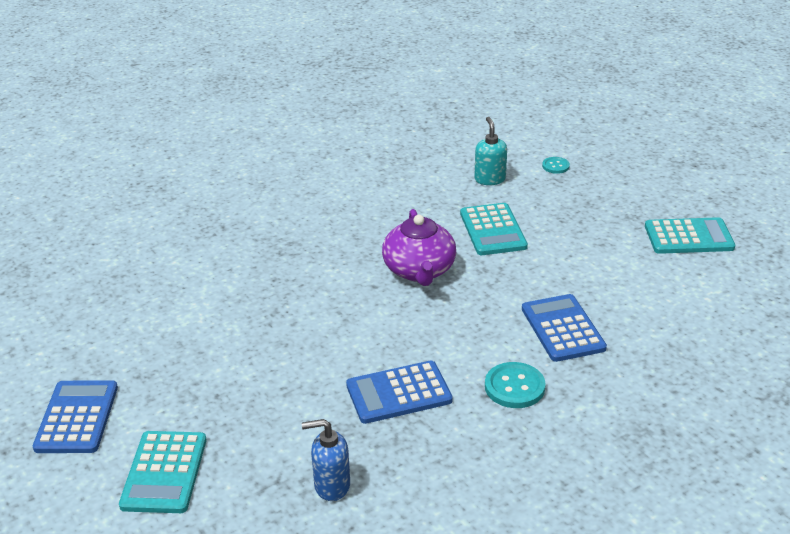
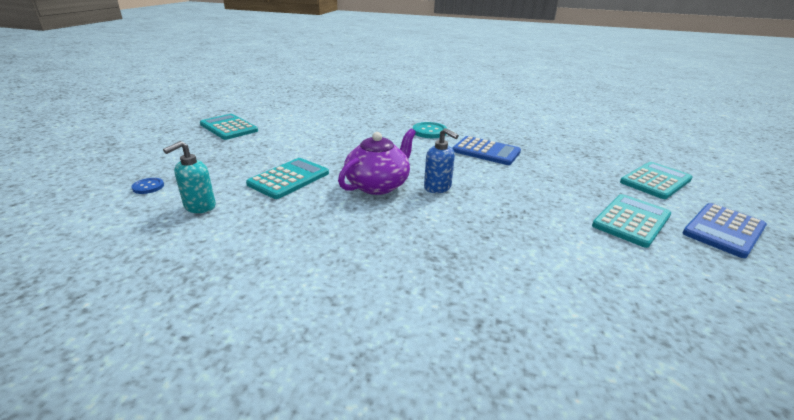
camera: 135 degrees left, 5 degrees down
(169, 374) = (631, 221): none -> turquoise calculator
(331, 485) = (560, 144): blue soap dispenser -> blue soap dispenser (437, 187)
(555, 166) = (148, 187): turquoise button -> blue button
(563, 328) = (367, 134): blue calculator -> none

